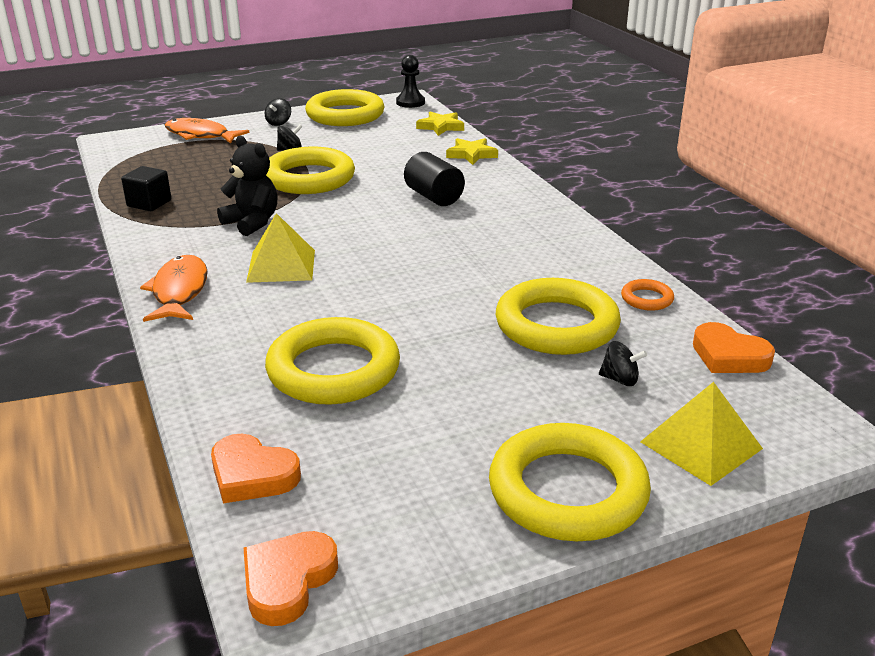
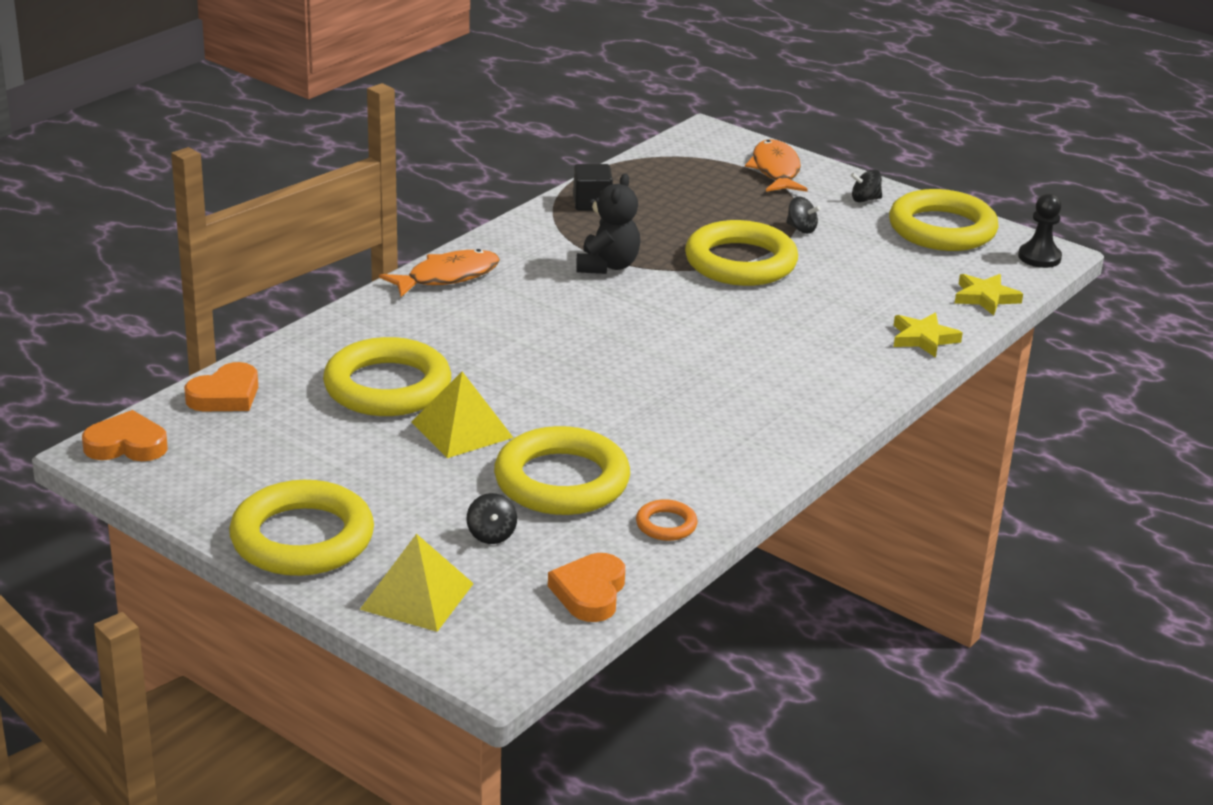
camera: 60 degrees right, 0 degrees up
(252, 475) = (225, 395): orange heart -> orange heart turned 135 degrees counterclockwise
(281, 266) = (538, 308): yellow pyramid -> yellow pyramid (461, 429)
(434, 197) = (776, 345): black cylinder -> none

